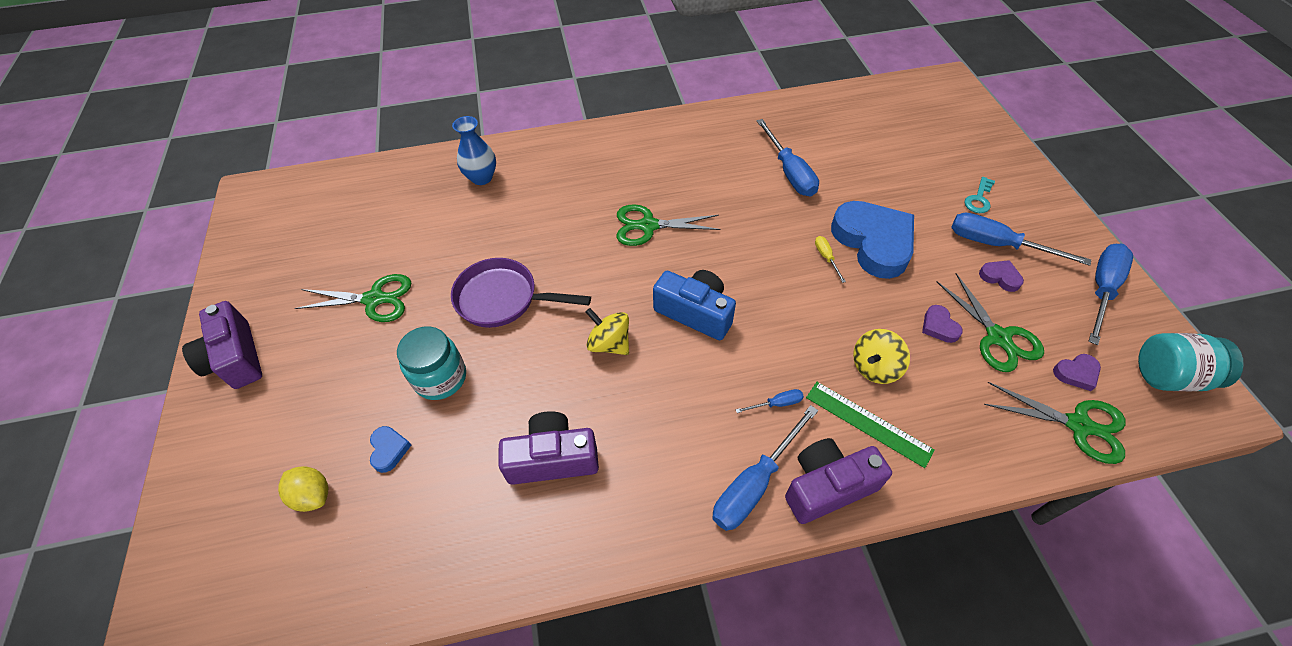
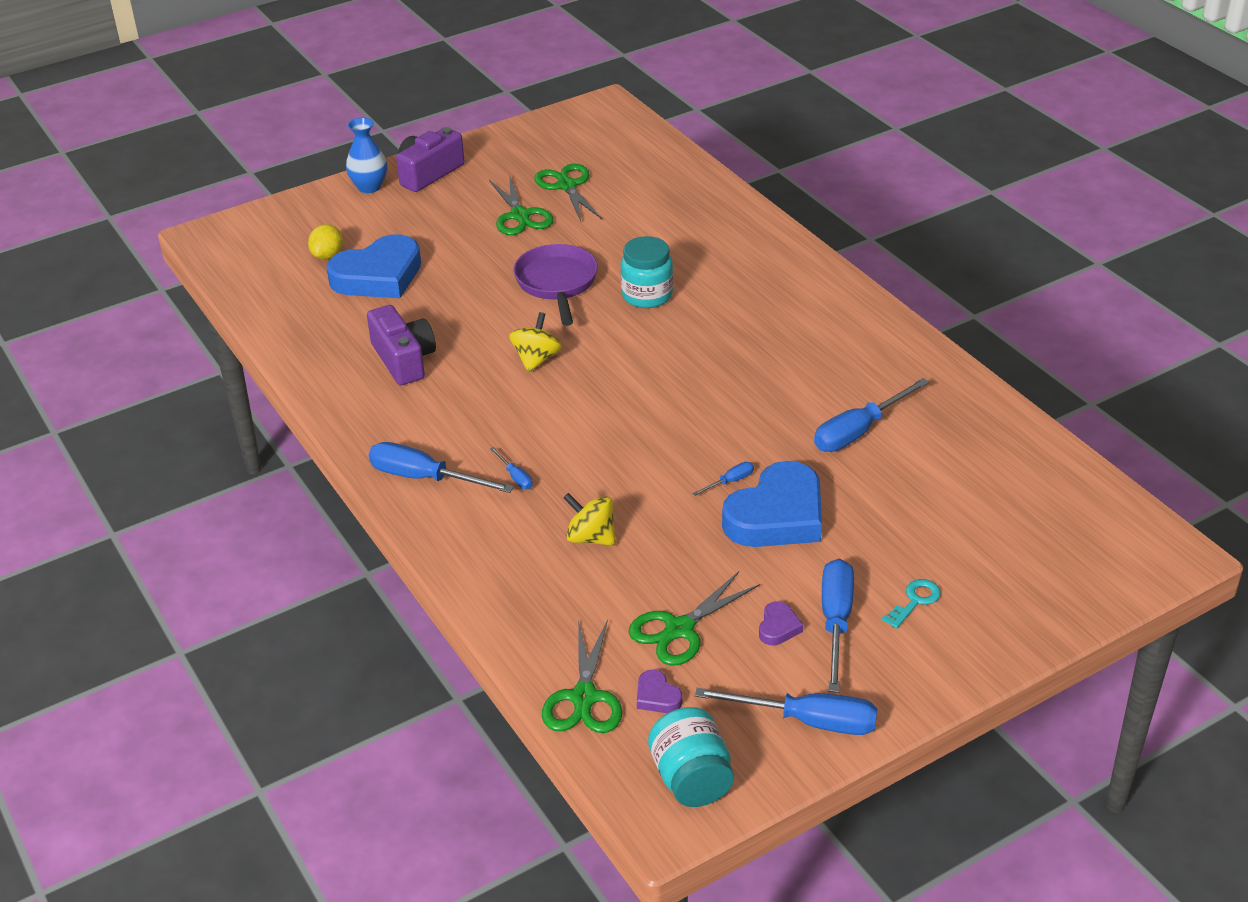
camera: 70 degrees right, 15 degrees down
(389, 450) = (378, 276): blue heart -> blue heart, size x2.41
(440, 378) = (455, 278): turquoise jar -> turquoise jar (647, 295)
(482, 178) = (707, 222): blue vase -> blue vase (369, 187)
(648, 226) = (703, 346): green scissors -> green scissors (567, 186)
(695, 312) = (601, 403): blue camera -> none
(826, 257) = (730, 482): yellow screwdriver -> blue screwdriver
(827, 487) = (439, 523): purple camera -> none
(868, 423) = (519, 541): green ruler -> none
(939, 326) = (672, 581): purple heart -> none
(979, 199) = (915, 601): turquoise key -> turquoise key turned 120 degrees clockwise

